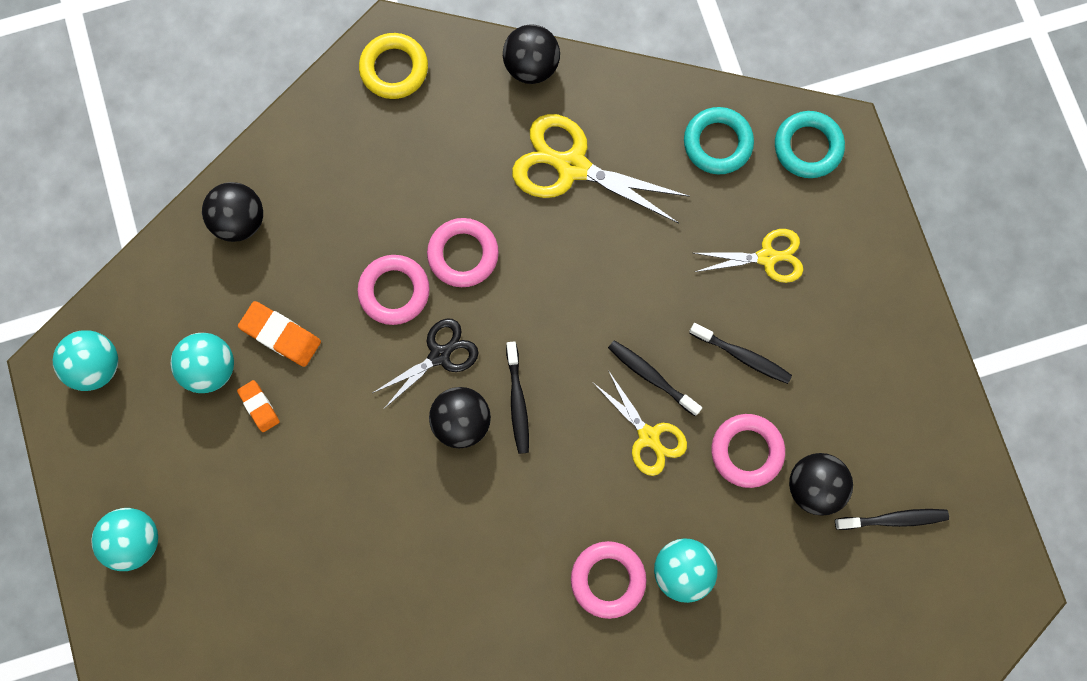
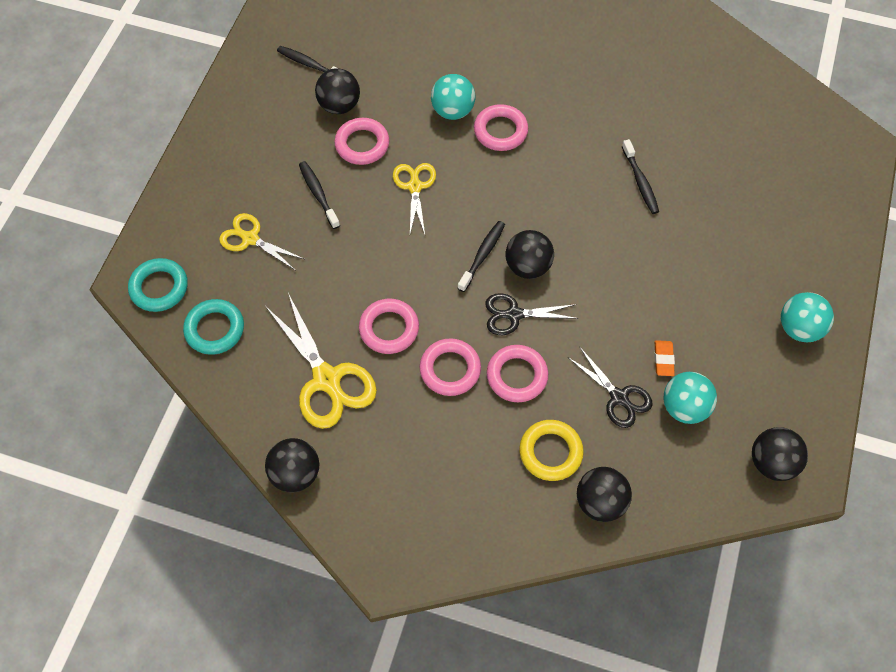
camera: 145 degrees left, 15 degrees down
(97, 365) = (771, 462): turquoise ball -> black ball
(281, 335) = (619, 397): orange eraser -> black scissors
(394, 69) = (400, 544): yellow ring -> yellow ring (550, 452)
(552, 256) = (389, 328): none -> pink ring
(651, 376) = (385, 218): black toothbrush -> black toothbrush (640, 182)

